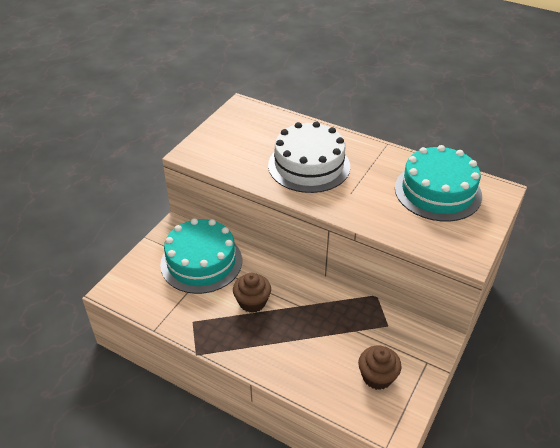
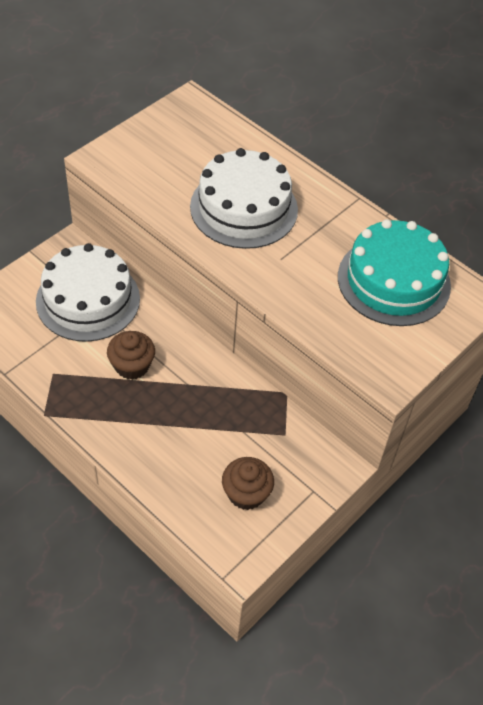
camera: 10 degrees right, 10 degrees up
(201, 262) = (88, 300): turquoise cake -> white cake

